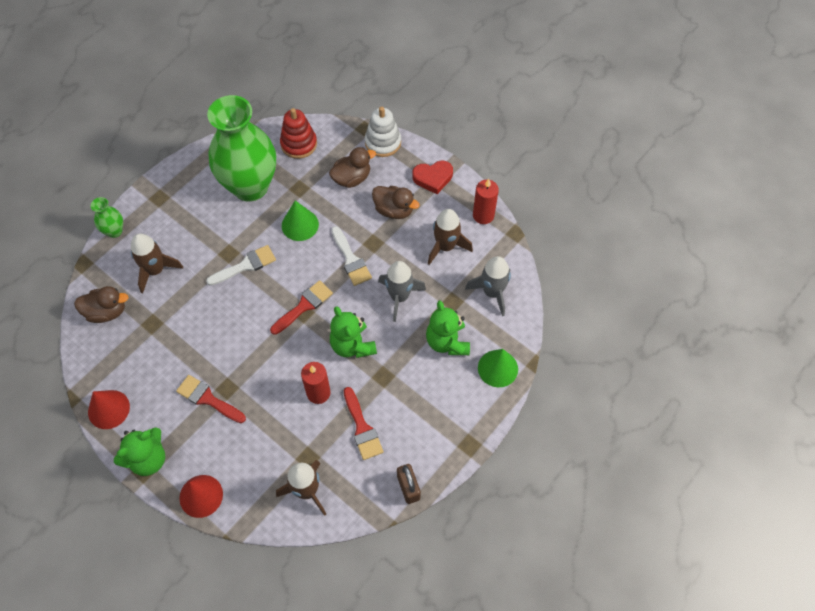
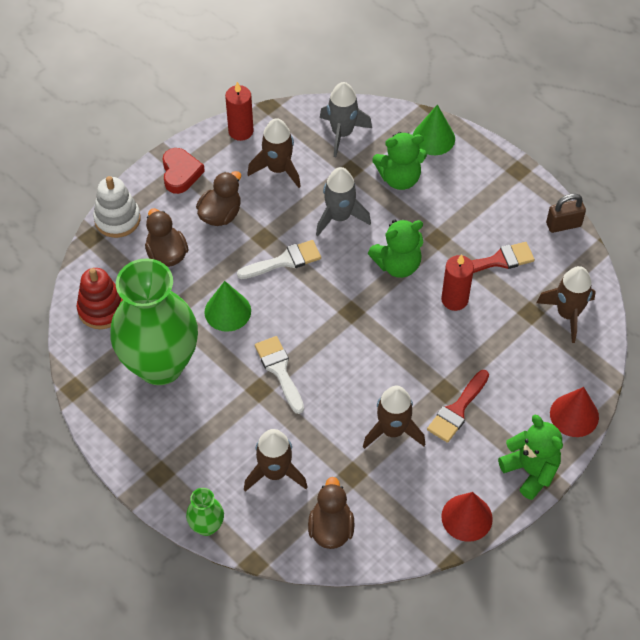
camera: 85 degrees left, 5 degrees down
(189, 350) = (392, 430): none -> brown rocket
(304, 306) = (342, 310): red brush -> none

